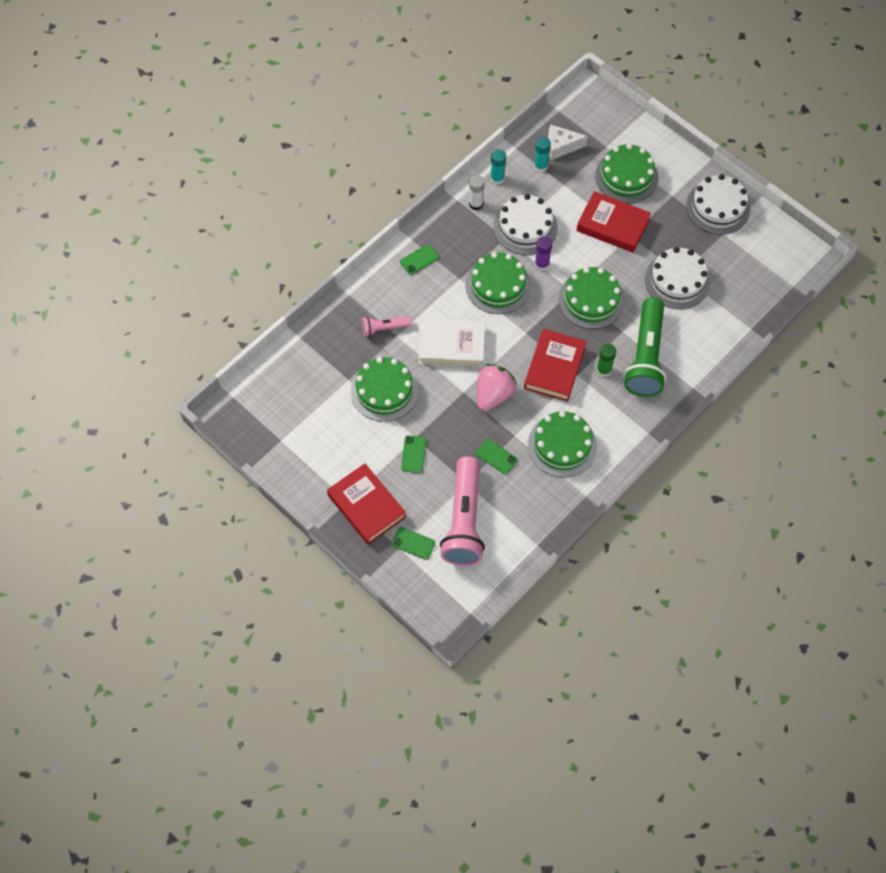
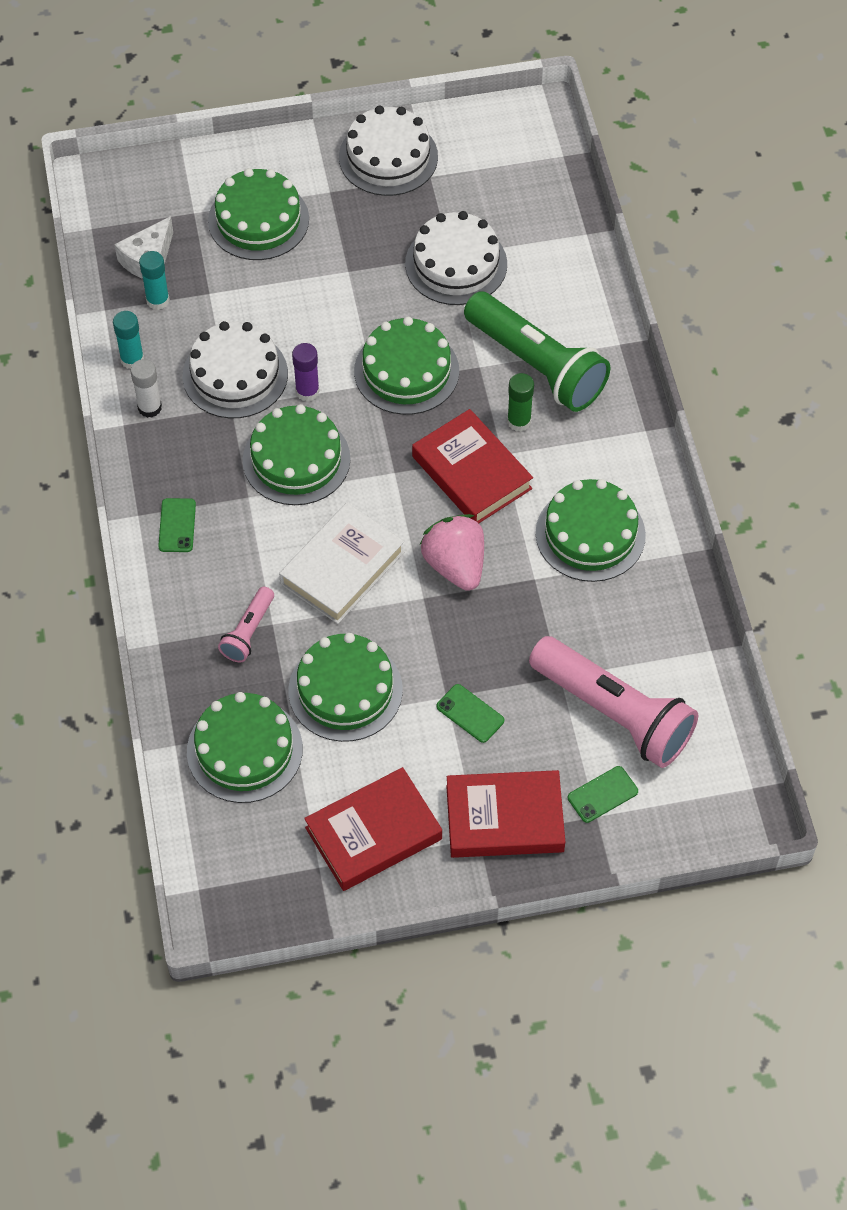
camera: 55 degrees left, 5 degrees down
(319, 368) = (244, 750): none -> green cake
(496, 456) = (549, 618): green phone -> none
(612, 225) = (317, 280): red book -> red book (373, 833)

